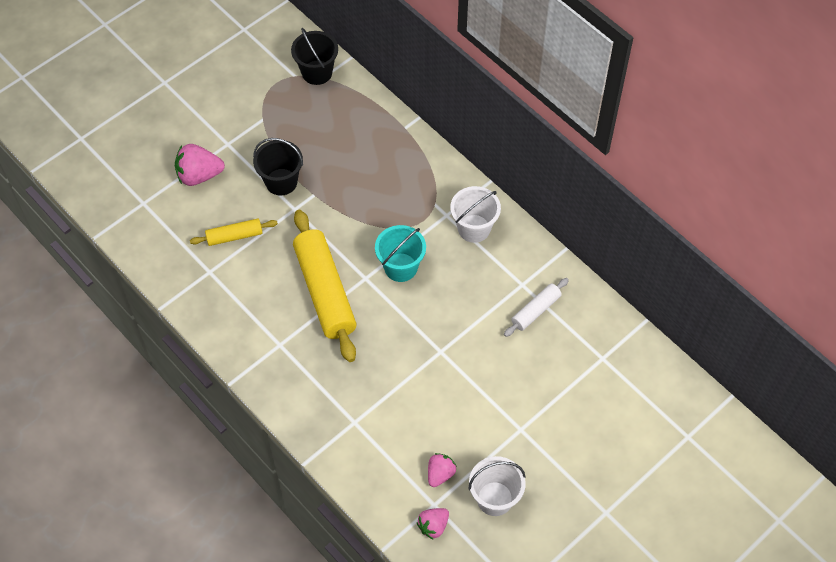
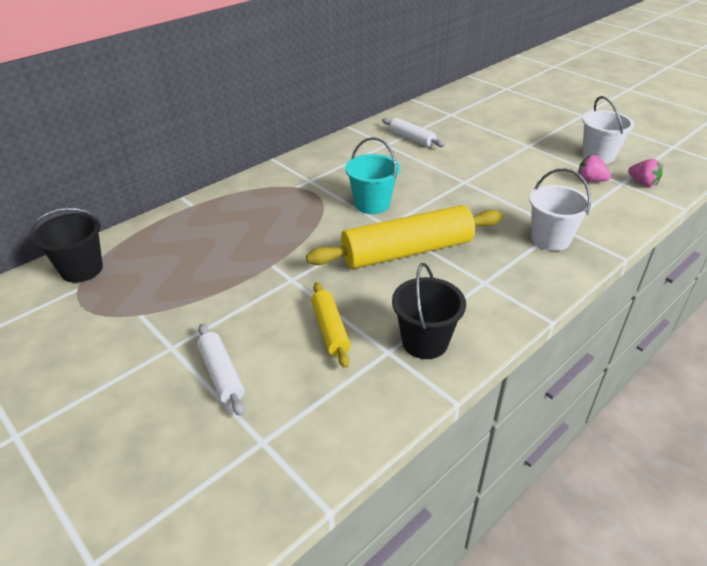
camera: 90 degrees left, 20 degrees down
(199, 175) = (221, 374): pink strawberry -> white rolling pin
(281, 182) = (248, 292): black bucket -> black bucket (425, 342)
(474, 228) = (326, 166): white bucket -> white bucket (550, 239)

